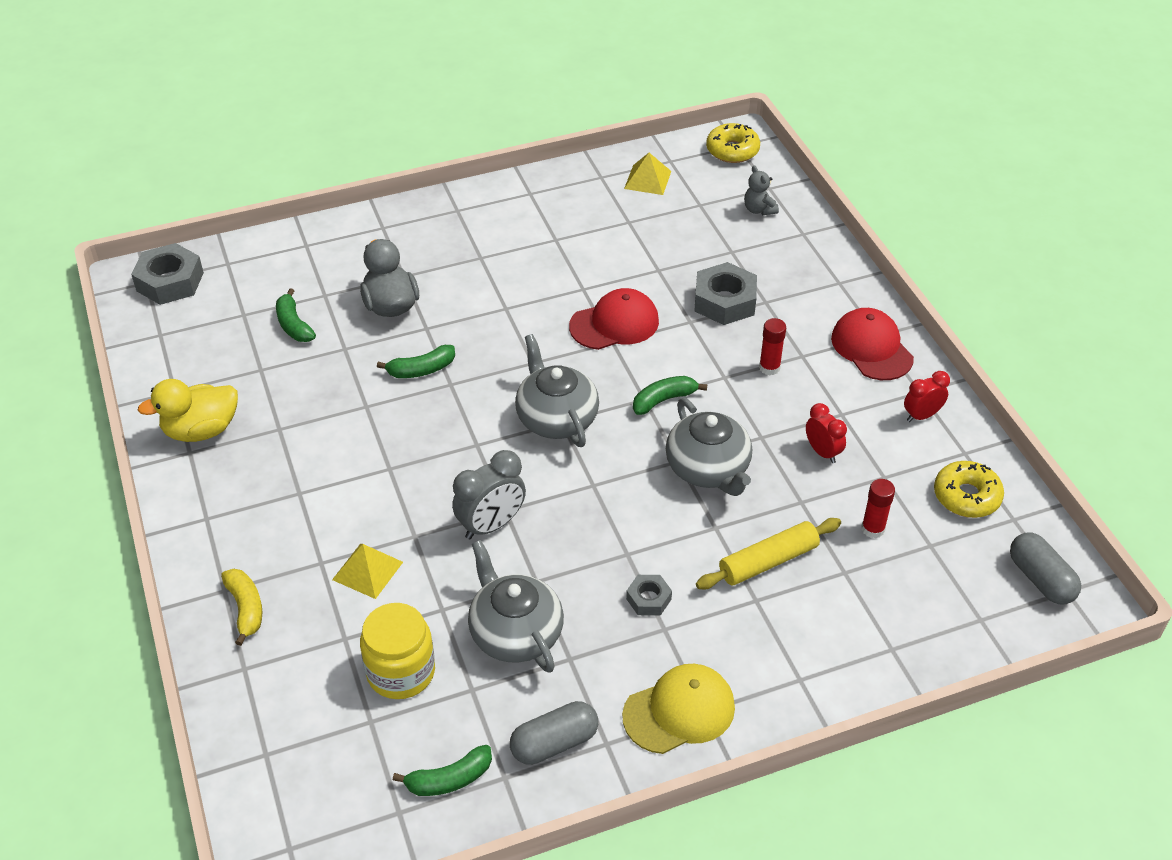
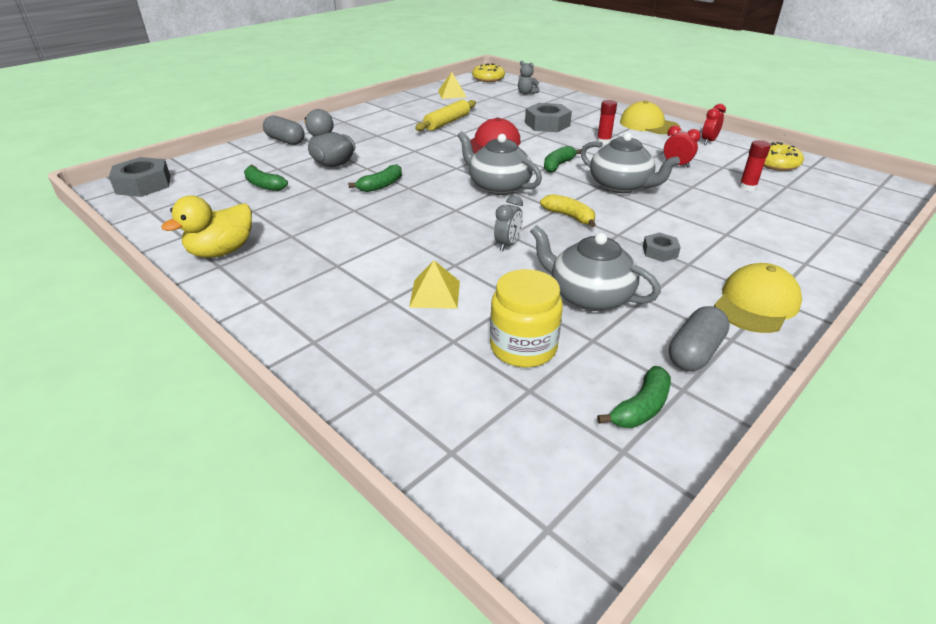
camera: 25 degrees left, 10 degrees down
(246, 609) = (344, 348): yellow banana -> yellow banana (569, 216)
(491, 525) = (507, 244): grey clock -> grey clock, size x0.64
(768, 561) = (709, 215): yellow rolling pin -> yellow rolling pin (447, 122)
(871, 348) = (648, 125): red cap -> yellow cap
(1040, 579) = (861, 184): grey capsule -> grey capsule (285, 140)

